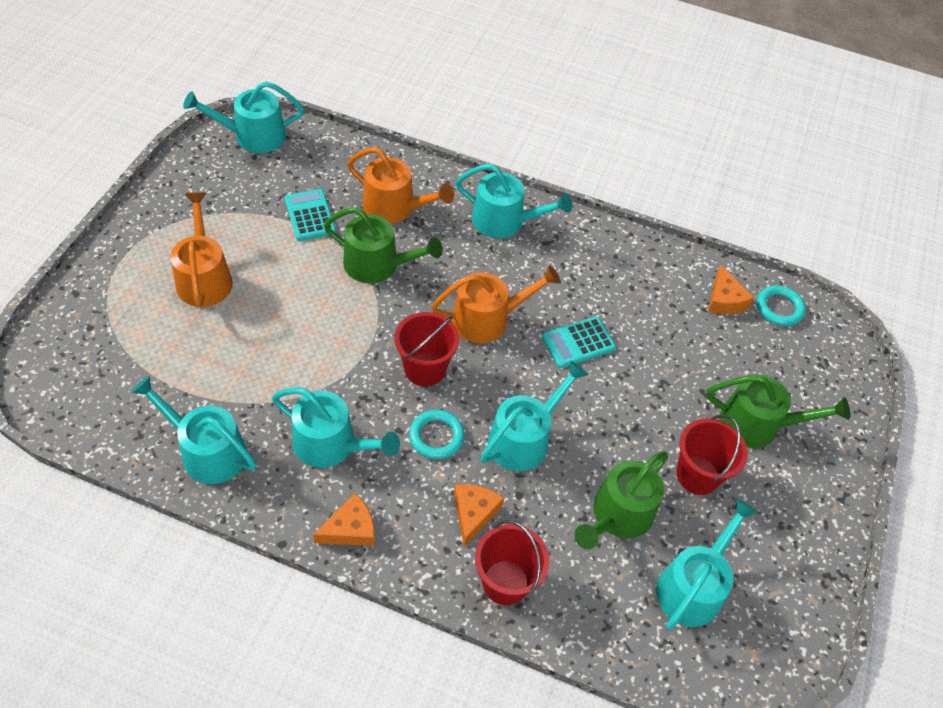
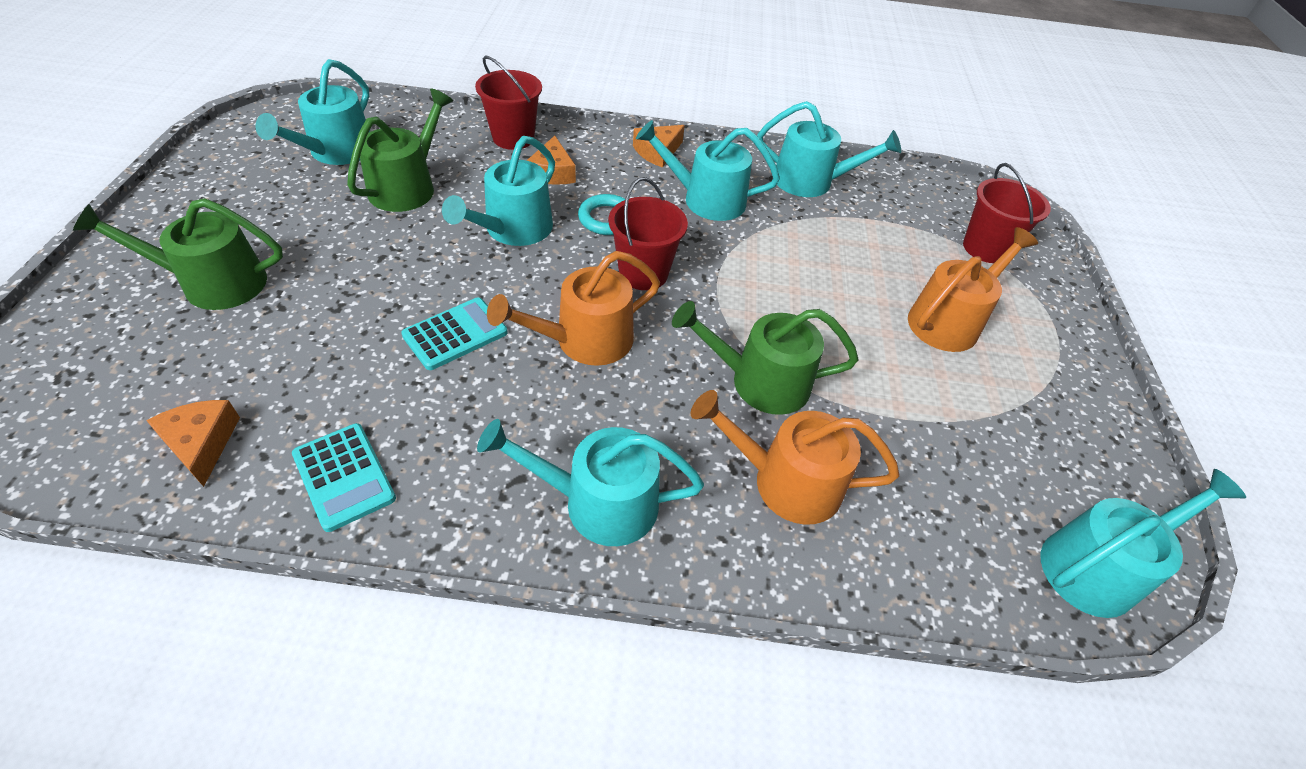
camera: 165 degrees right, 5 degrees down
(204, 278) = (949, 321): orange watering can -> orange watering can turned 105 degrees counterclockwise
(310, 215) = (896, 435): turquoise calculator -> turquoise calculator (344, 476)
(697, 475) = (311, 226): red bucket -> red bucket (985, 248)
(779, 308) = (99, 450): turquoise ring -> none

